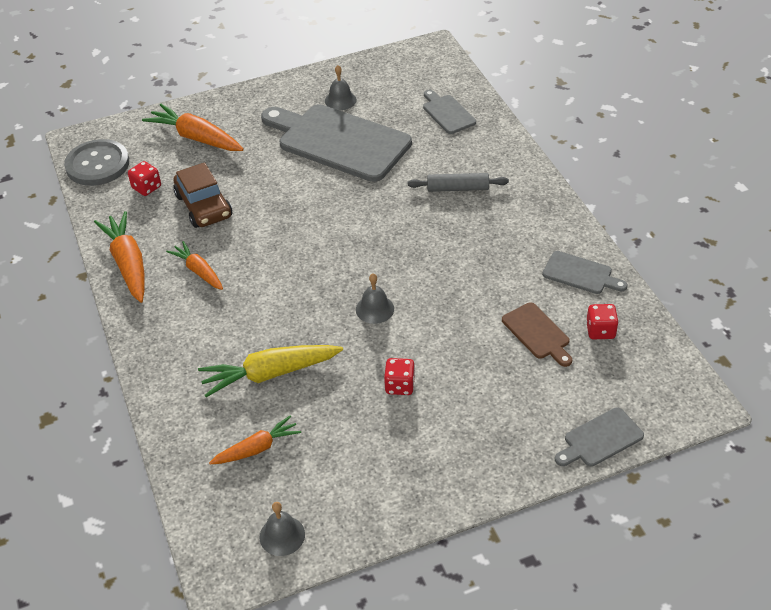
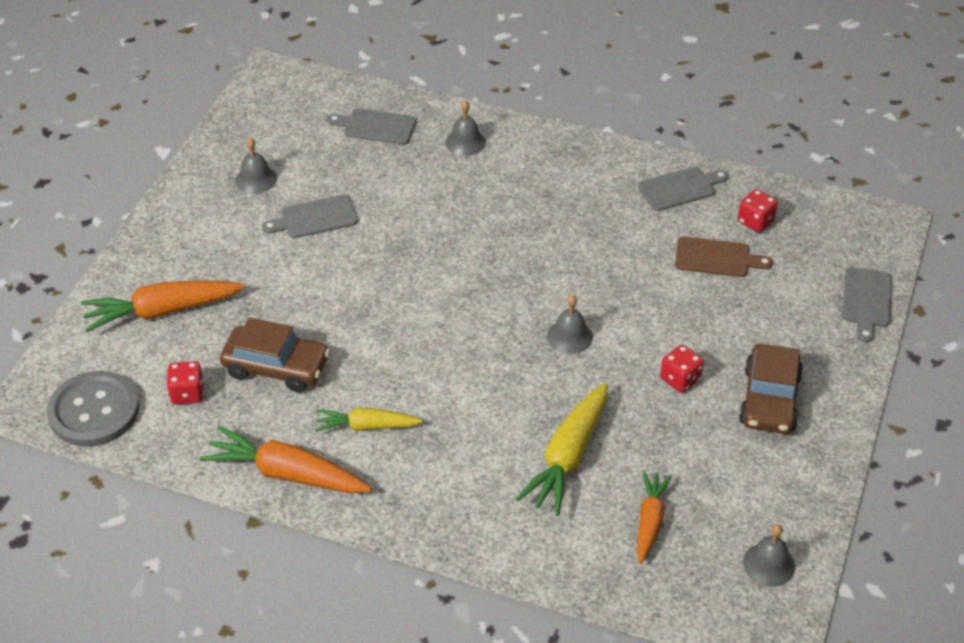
camera: 50 degrees left, 0 degrees up
(198, 271) = (367, 426): orange carrot -> yellow carrot
(339, 142) = (315, 218): grey cutting board -> grey cutting board, size x0.46
(435, 443) = (769, 399): none -> brown car
(457, 188) = (484, 187): grey rolling pin -> none
(486, 155) = (465, 142): none -> grey bell

